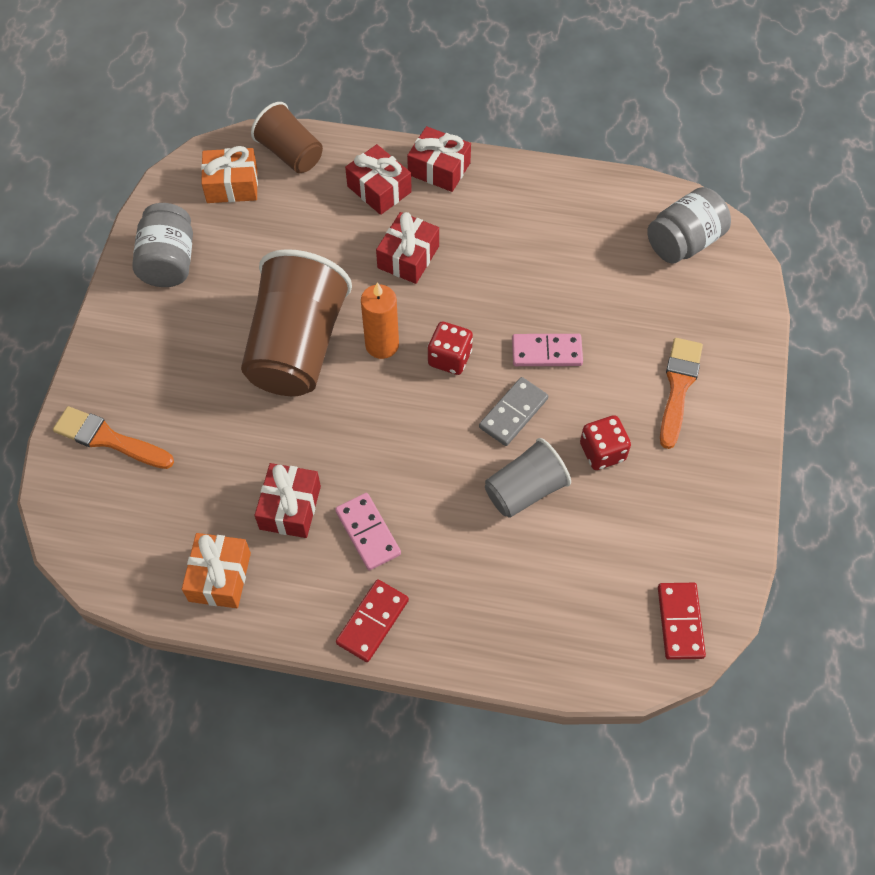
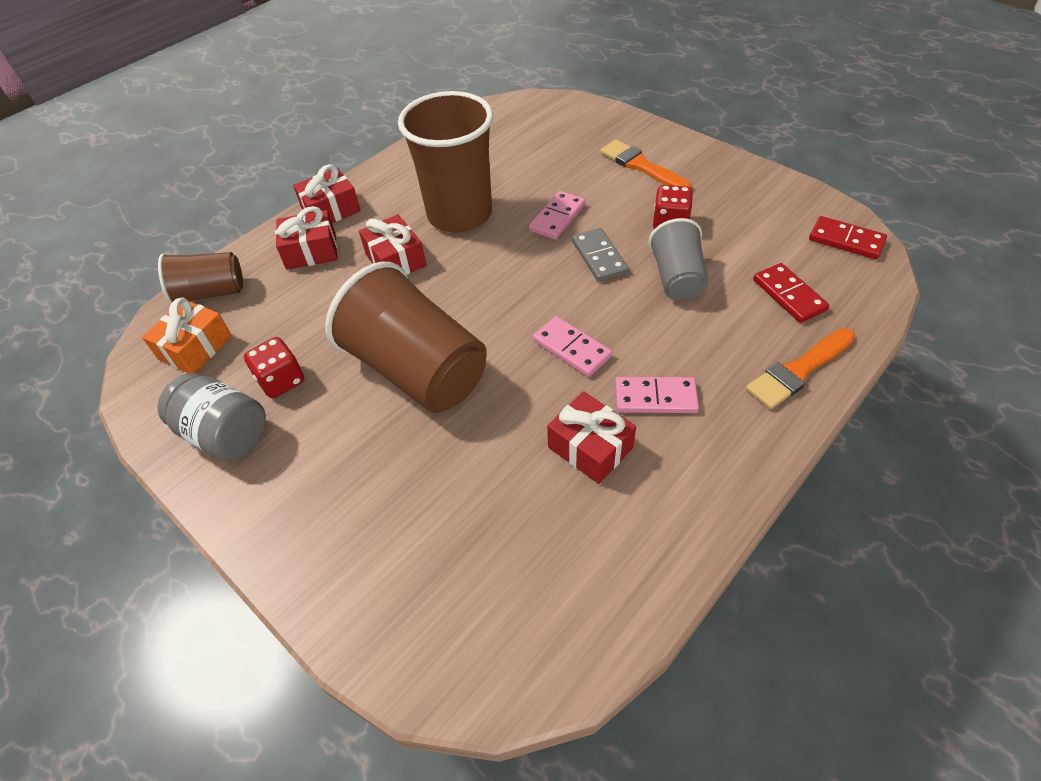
camera: 55 degrees left, 10 degrees down
(108, 439) = (389, 585): orange brush -> orange brush (798, 371)
(220, 577) = (634, 544): orange gift -> none
(373, 622) = (754, 432): red domino -> red domino (789, 295)
(382, 345) = (467, 310): orange candle -> none
(385, 445) = (571, 349): none -> pink domino
(449, 358) = (517, 273): red dice -> red dice (281, 380)
(498, 271) = (459, 214): none -> brown cup
(684, 242) = (522, 119): grey jar -> none

